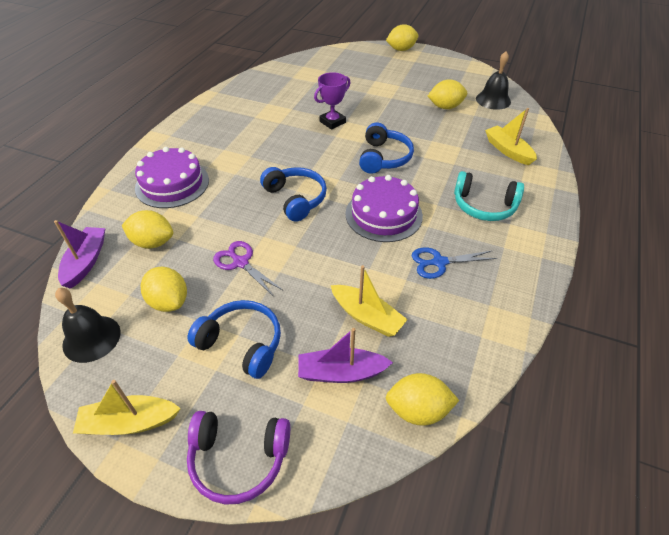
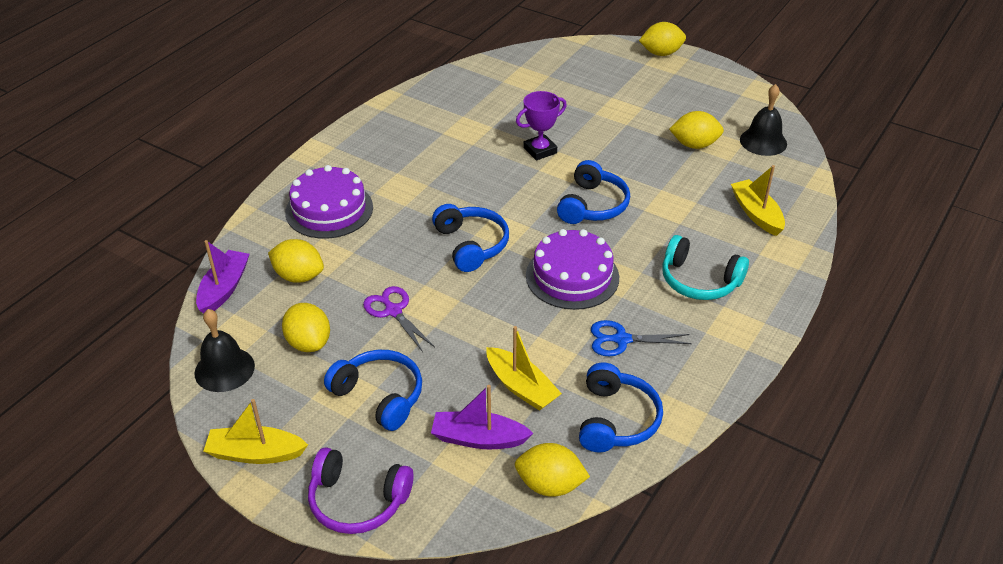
camera: 10 degrees right, 5 degrees down
(457, 335) = (616, 419): none -> blue headphones

